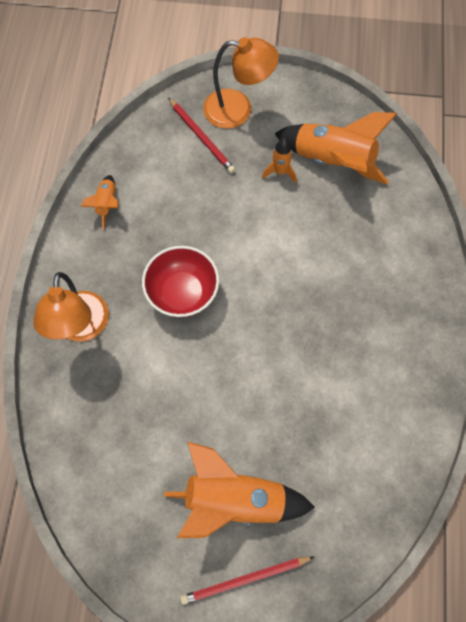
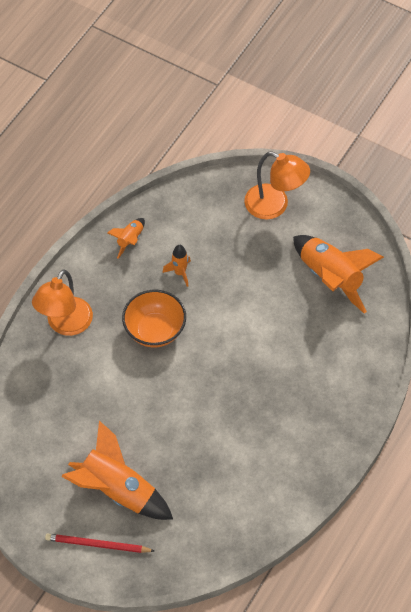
camera: 25 degrees right, 10 degrees down
(182, 293) = (155, 331): red bowl -> orange bowl
(201, 137) = (232, 217): red pencil -> none
(280, 172) = (282, 269): orange rocket -> orange rocket (180, 273)

